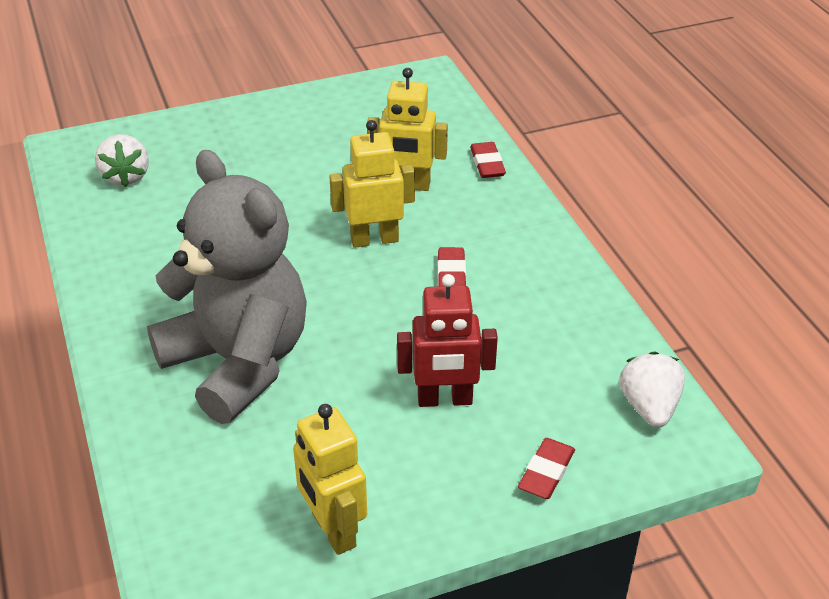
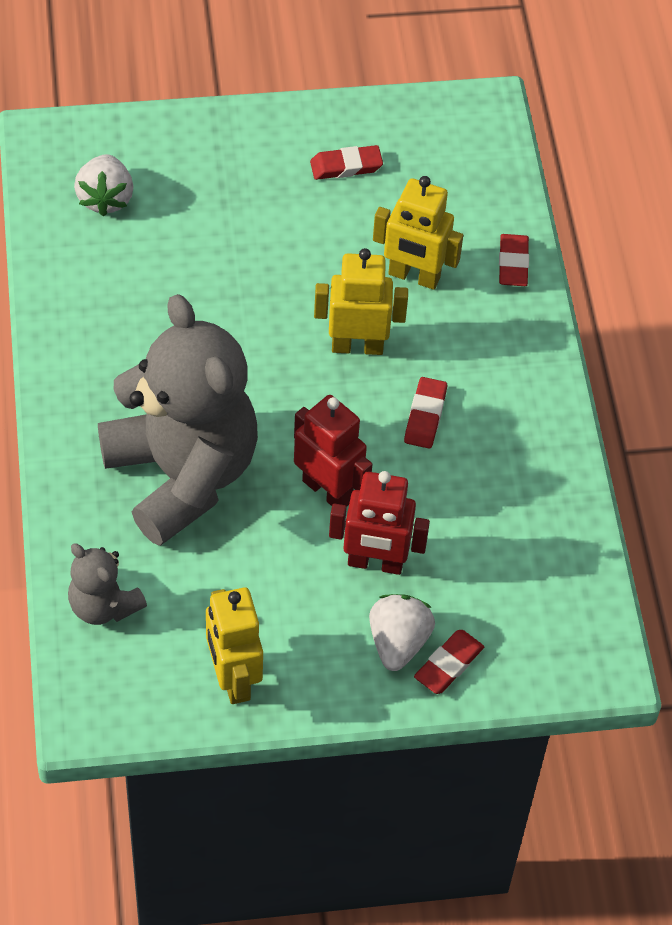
camera: 10 degrees right, 15 degrees up
(182, 490) = (103, 606): none -> grey teddy bear
(327, 125) = (346, 166): none -> red eraser
(381, 350) = (327, 491): none -> red robot
(649, 407) = (574, 616): white strawberry -> white strawberry (398, 642)

